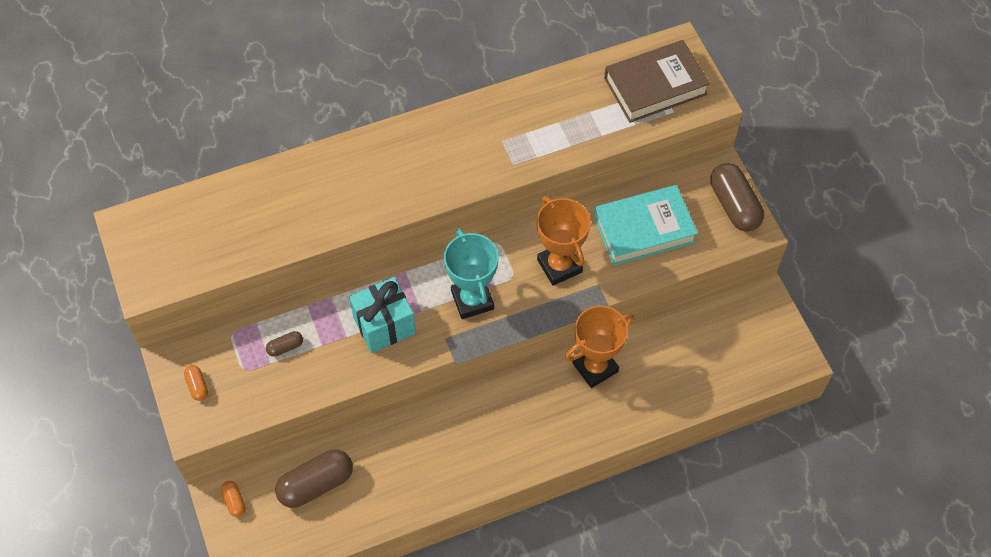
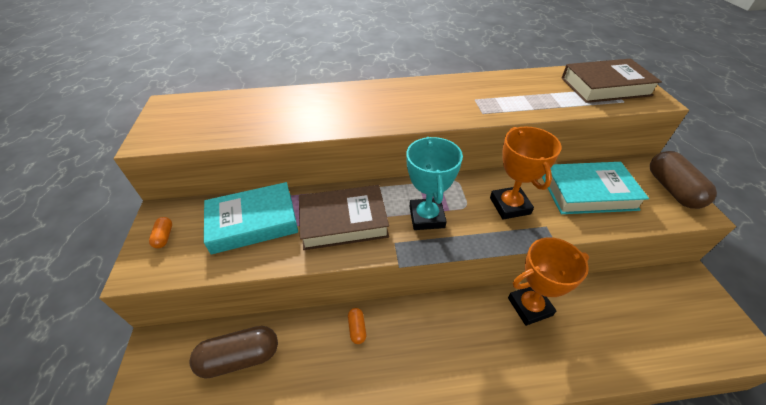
camera: 15 degrees right, 15 degrees down
(234, 501) = (160, 355): orange capsule -> orange capsule (357, 329)
(285, 347) = (253, 222): brown capsule -> turquoise book
(384, 325) = (343, 221): turquoise gift -> brown book

